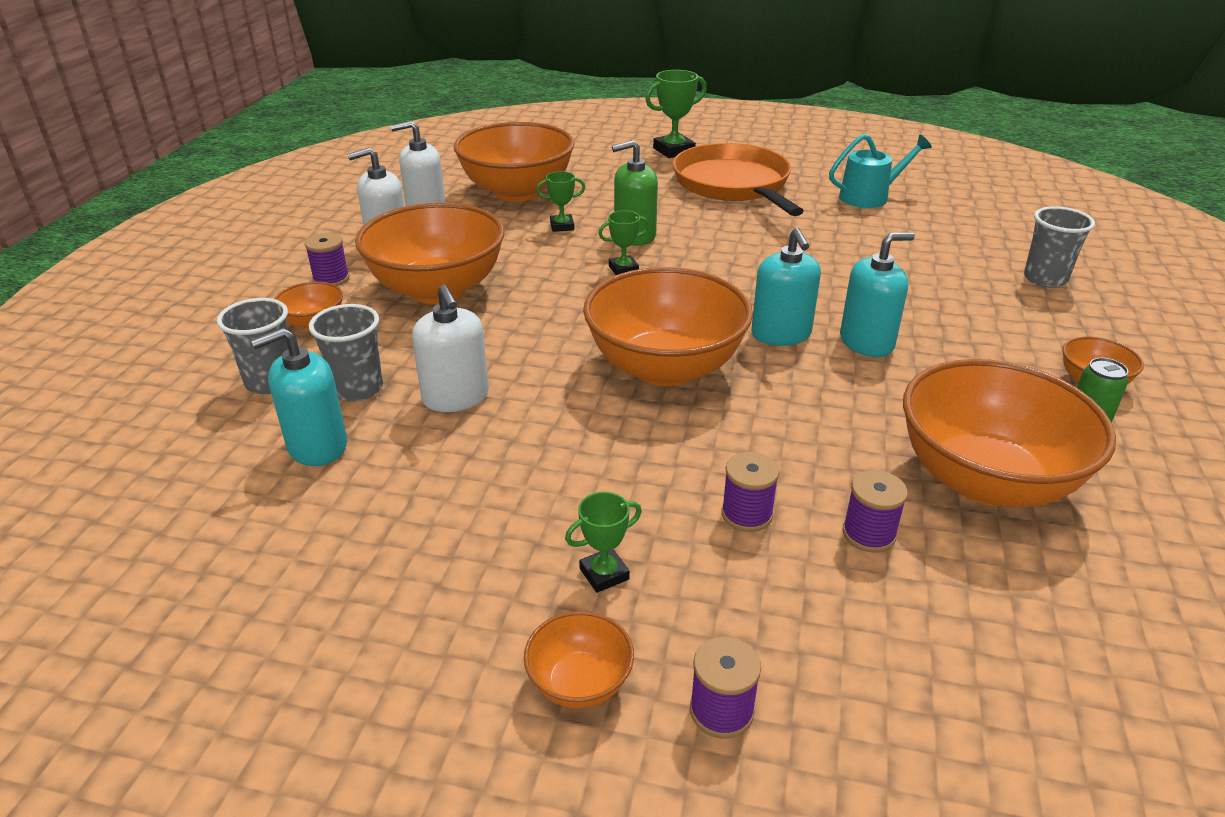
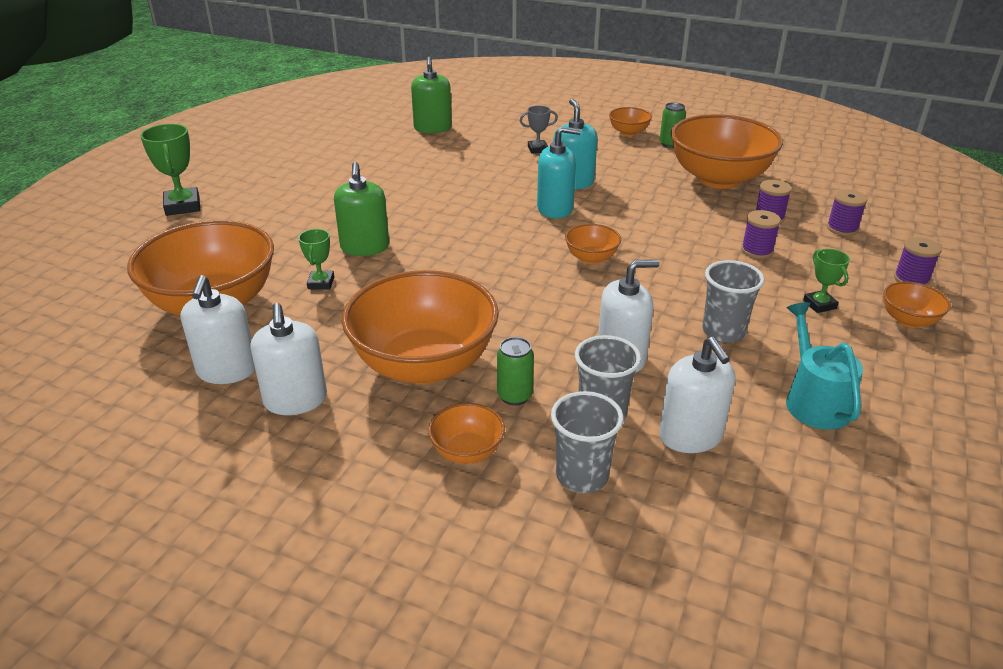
camera: 80 degrees left, 0 degrees up
(317, 446) = (690, 436): turquoise soap dispenser -> white soap dispenser
(331, 279) = (367, 443): purple spool -> purple spool (842, 228)
(389, 338) = (514, 396): none -> green can
(623, 269) = (428, 259): green trophy -> none
(665, 367) = (591, 258): orange bowl -> orange bowl, size x0.44
(733, 185) = (289, 189): orange pan -> none
(869, 197) = (355, 142): turquoise watering can -> turquoise watering can (814, 401)
(951, 233) = (432, 128): none -> green soap dispenser
(953, 309) = (537, 149): none -> grey trophy
(1045, 279) = (509, 116): grey cup -> grey cup (723, 332)

